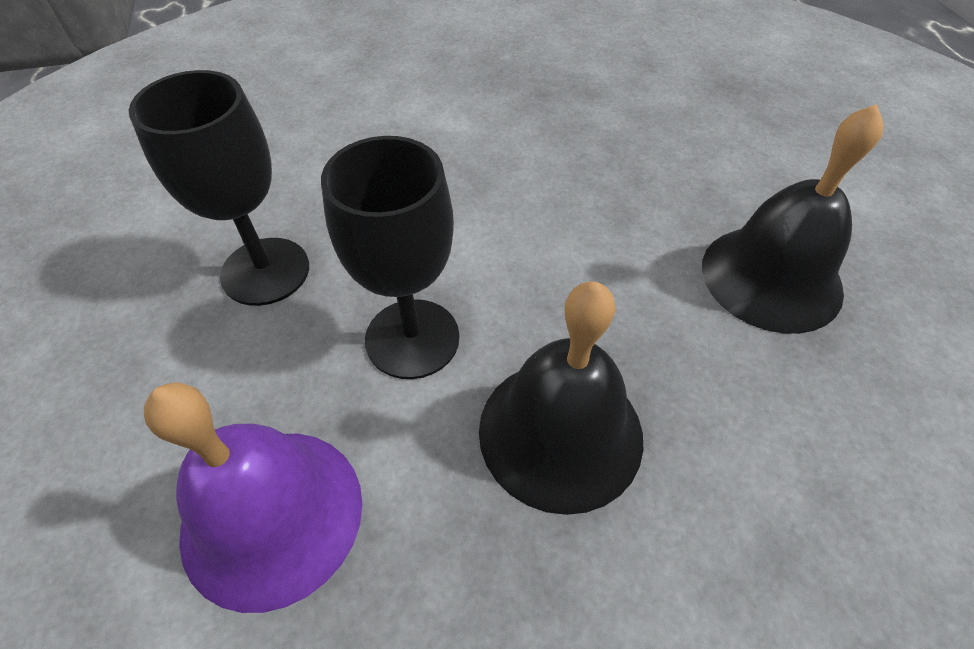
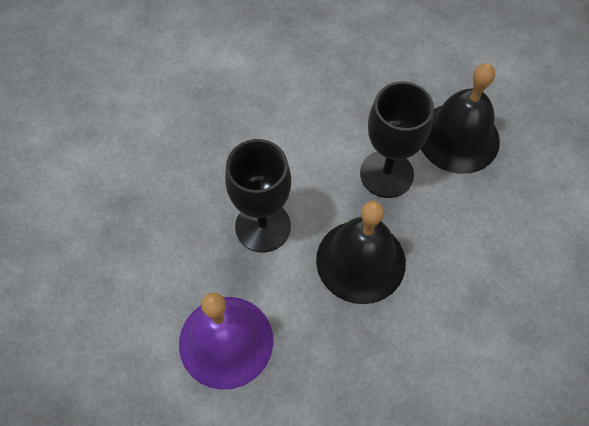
camera: 15 degrees left, 10 degrees up
(265, 271) = (156, 204): black goblet -> black goblet (386, 174)

